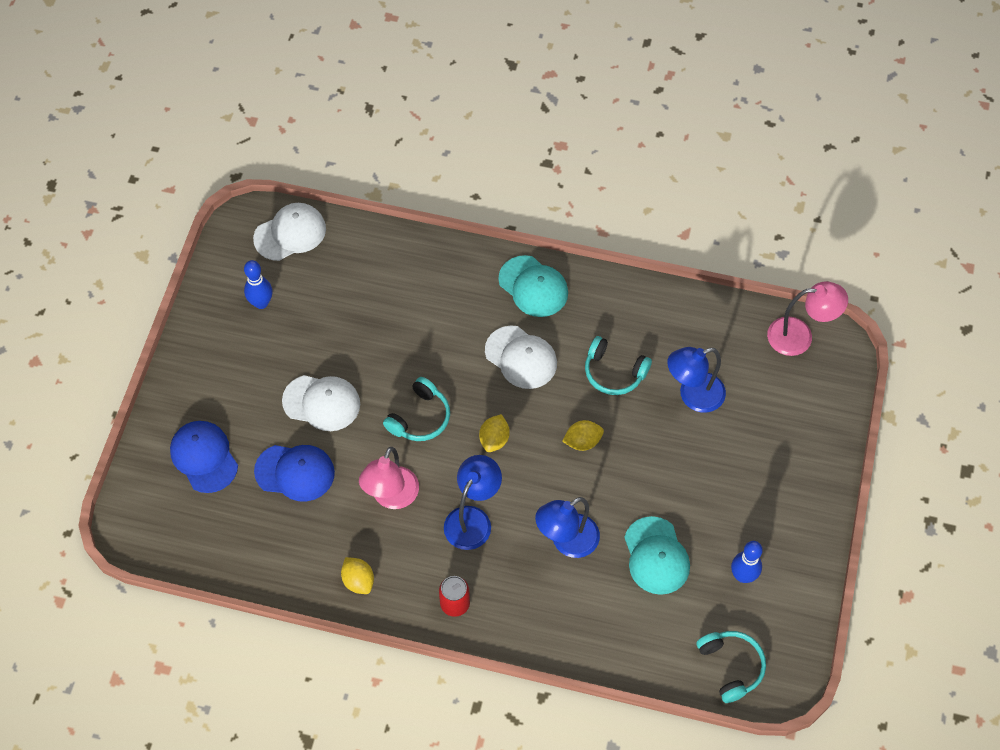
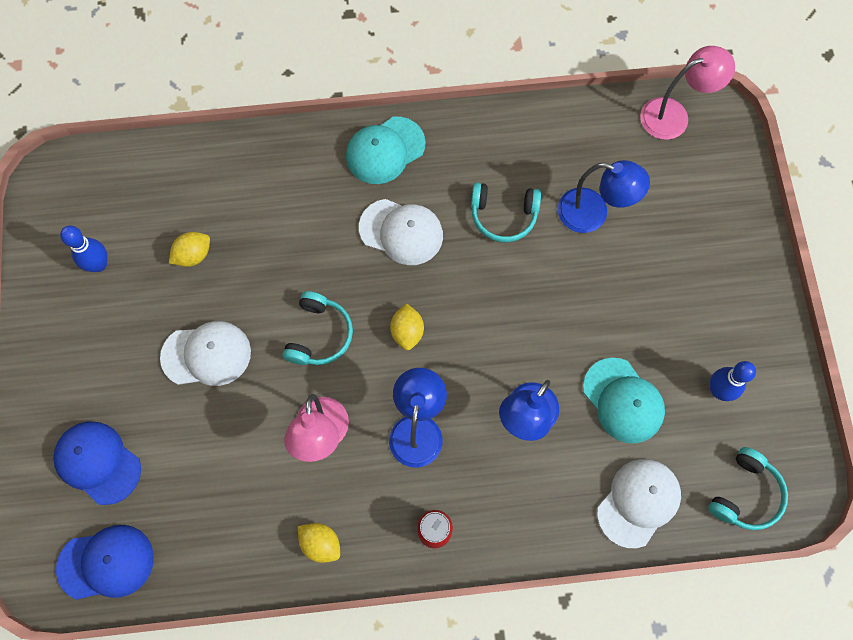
camera: 20 degrees left, 10 degrees up
(290, 233) = (103, 176): white cap -> white cap (638, 502)
(295, 472) = (206, 444): blue cap -> blue cap (106, 563)
(533, 286) = (385, 150): turquoise cap -> turquoise cap turned 120 degrees clockwise
(582, 441) = (500, 302): yellow lemon -> yellow lemon (193, 255)
(693, 396) = (593, 214): blue lamp -> blue lamp turned 120 degrees counterclockwise
(731, 666) = (745, 494): turquoise headphones -> turquoise headphones turned 75 degrees clockwise

